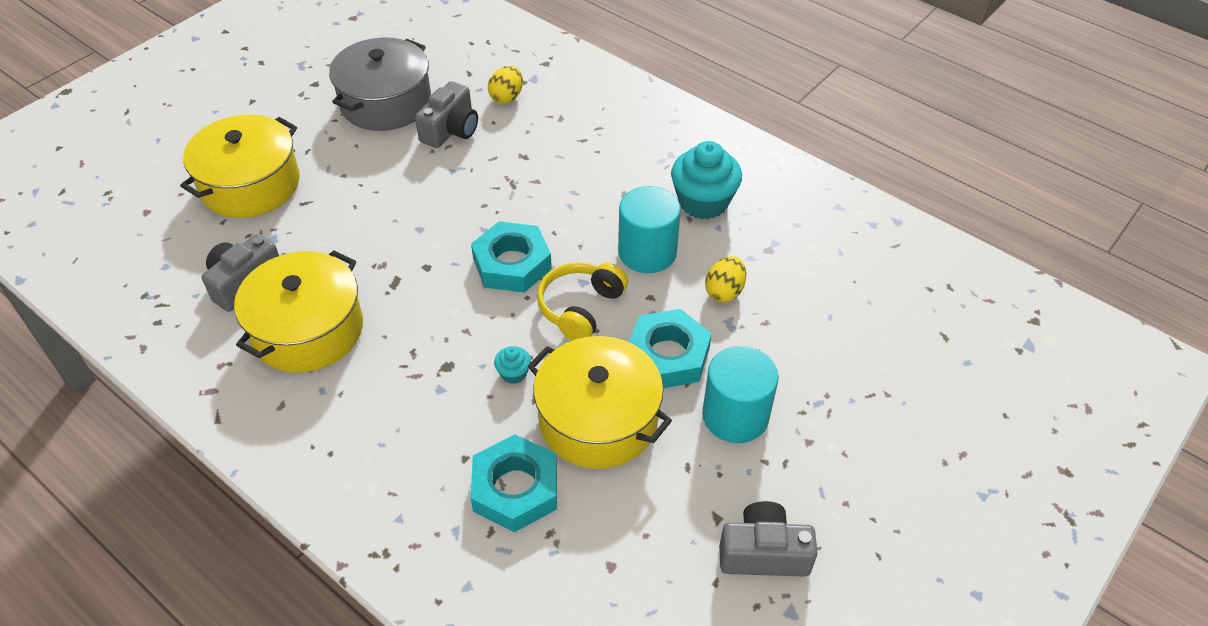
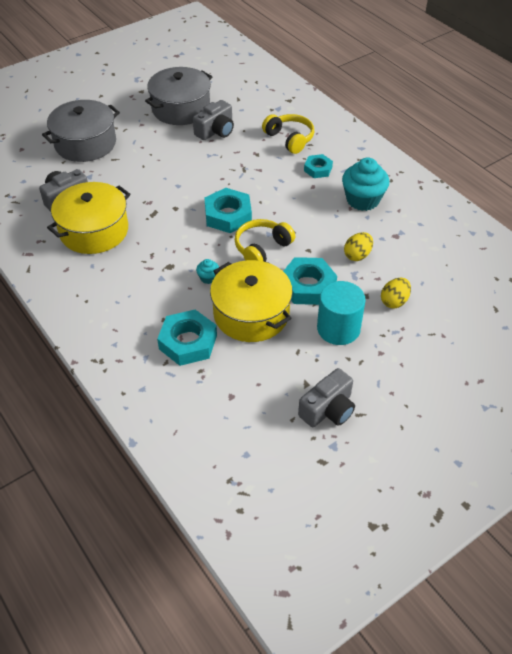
camera: 15 degrees right, 0 degrees up
(250, 185) = (85, 143): yellow pot -> grey pot
(507, 97) = (257, 117): yellow egg -> yellow egg (394, 301)
(566, 124) = (289, 139): none -> yellow headphones
(623, 165) = (318, 169): none -> turquoise nut
(647, 252) = (315, 223): turquoise cylinder -> none
(763, 553) = (328, 409): grey camera -> grey camera turned 120 degrees clockwise

